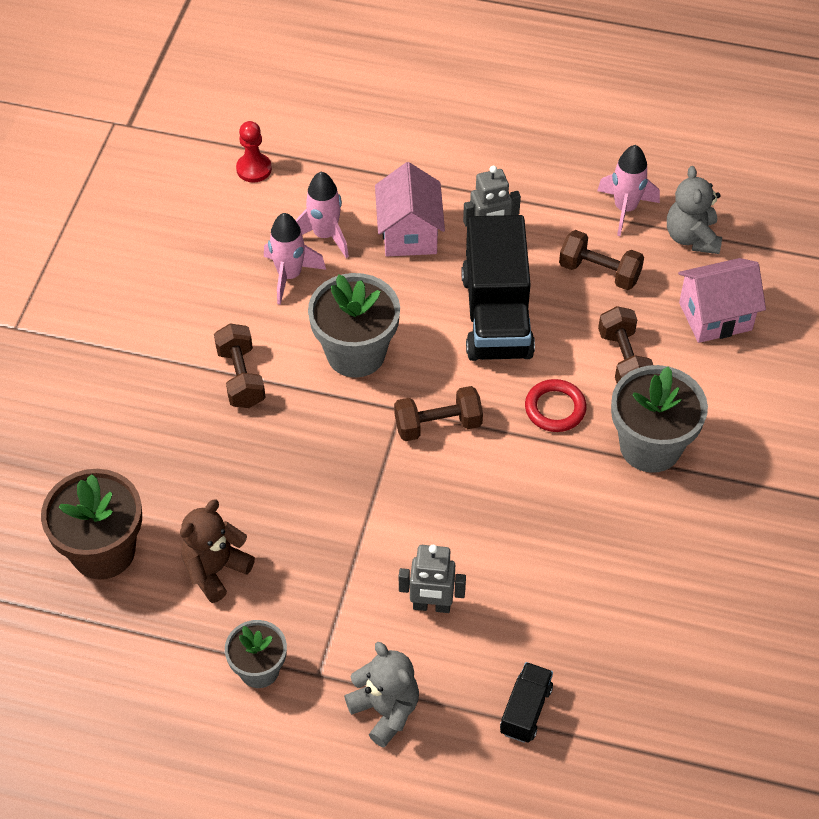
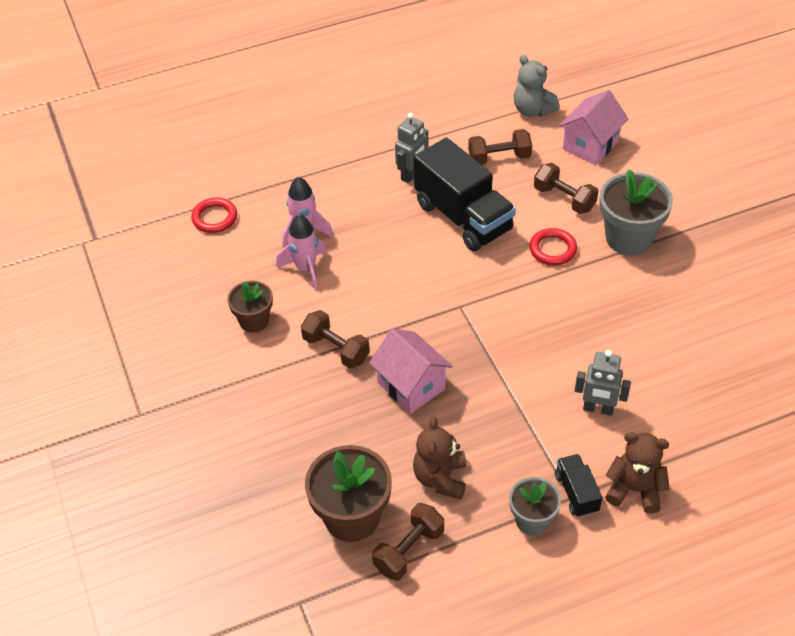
camera: 35 degrees left, 5 degrees down
(193, 299) = (254, 321): none -> brown flower pot
(254, 169) = (215, 218): red pawn -> red ring
(356, 353) = (397, 290): grey flower pot -> none
(385, 710) = (634, 490): grey teddy bear -> brown teddy bear
(409, 233) = (359, 200): pink house -> pink house (411, 386)
(431, 606) = (598, 409): grey robot -> grey robot turned 45 degrees clockwise
(438, 425) = (492, 301): brown dumbbell -> brown dumbbell (409, 550)
(525, 710) = (714, 432): black truck -> black truck (576, 493)
(625, 209) = (478, 115): pink rocket -> none

